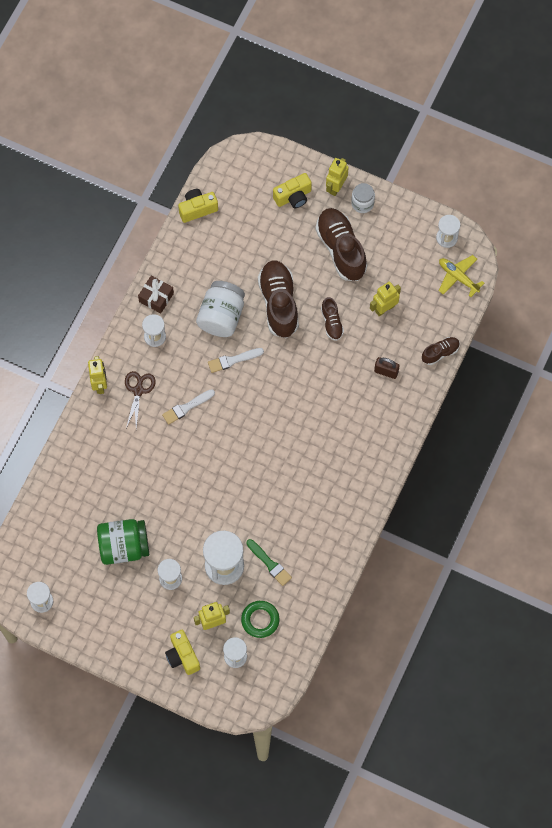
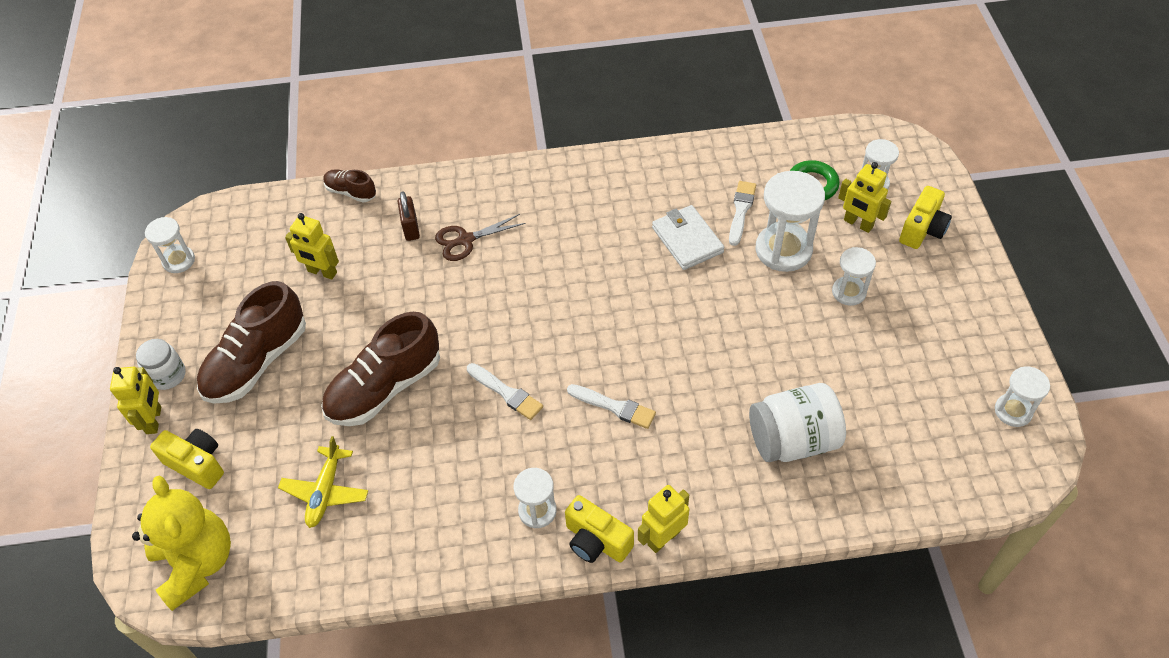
camera: 120 degrees left, 15 degrees down
(124, 547) = (858, 364): green jar -> none
(138, 390) = (634, 481): brown scissors -> brown scissors (465, 240)
(156, 297) = (472, 548): brown gift -> none
(197, 209) = (284, 583): yellow camera -> yellow camera (596, 541)
(221, 316) = (449, 444): white jar -> white jar (792, 440)
(235, 177) = (197, 563): none -> yellow teddy bear
(269, 518) = (687, 240): none -> white wallet
(270, 564) = (741, 210): green brush -> white brush
(331, 323) = (377, 315): brown shoe -> none
(336, 187) = (154, 420): yellow robot -> yellow robot turned 90 degrees counterclockwise
(458, 277) = (232, 223): yellow plane -> yellow plane (325, 491)

